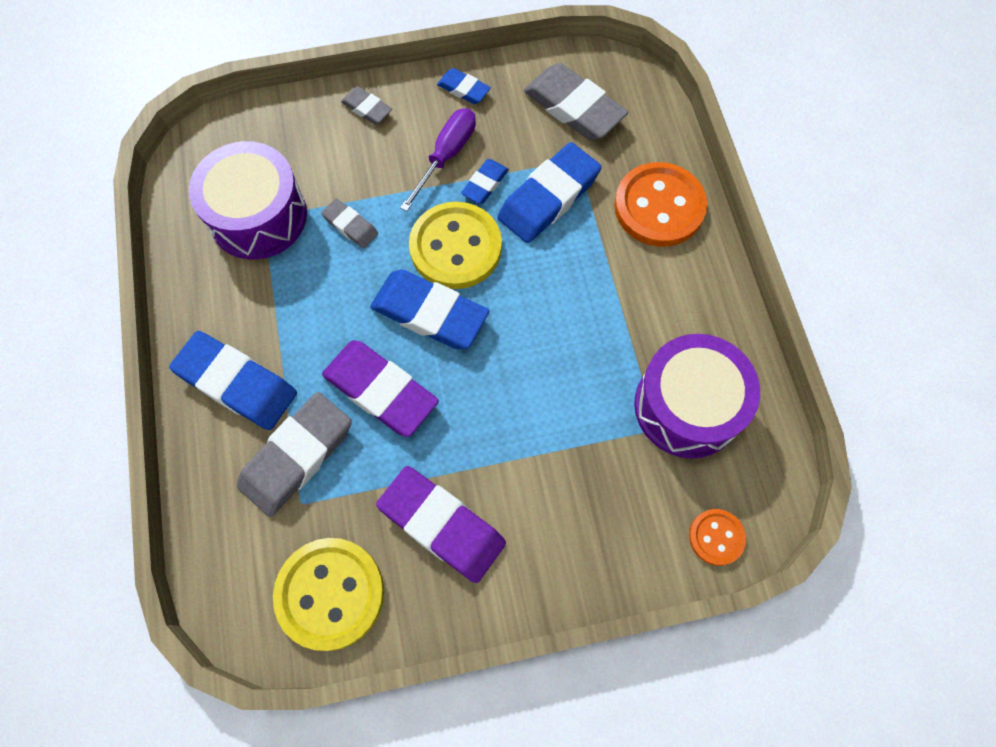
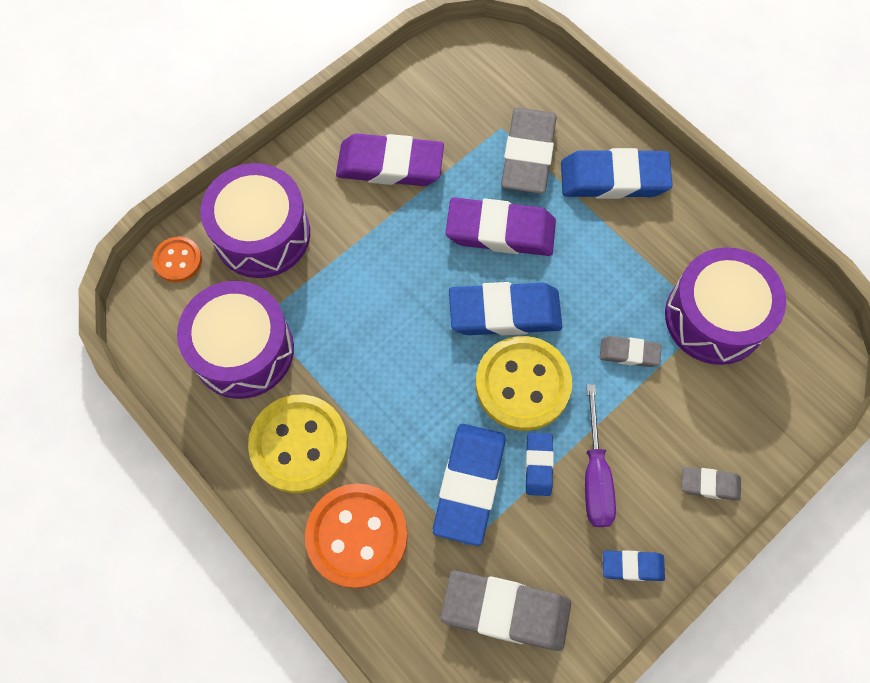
camera: 150 degrees right, 0 degrees up
(330, 594) = (439, 87): yellow button -> yellow button (299, 444)
(616, 519) = (262, 234): none -> purple drum

